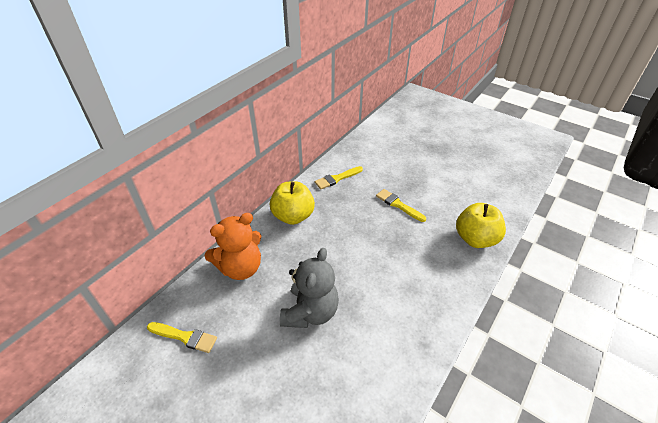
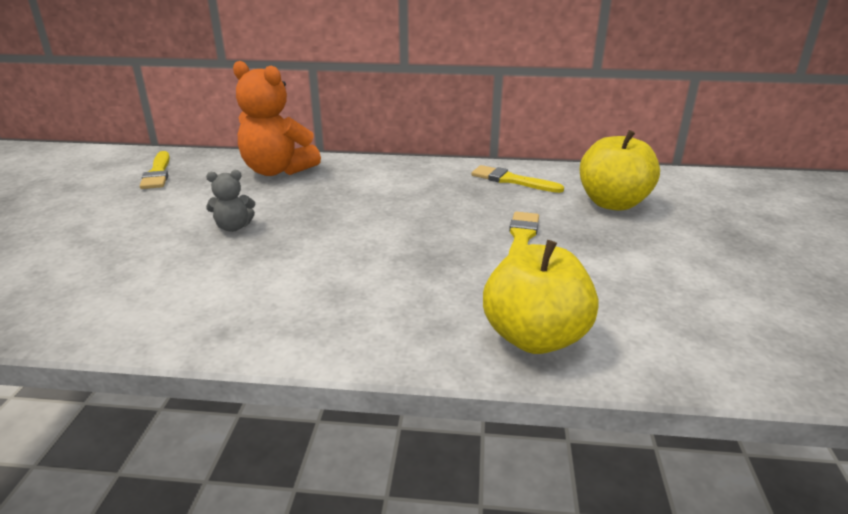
camera: 60 degrees right, 15 degrees down
(293, 216) = (396, 174): yellow apple -> yellow apple (613, 203)
(310, 312) = (234, 227): grey teddy bear -> grey teddy bear, size x0.49

